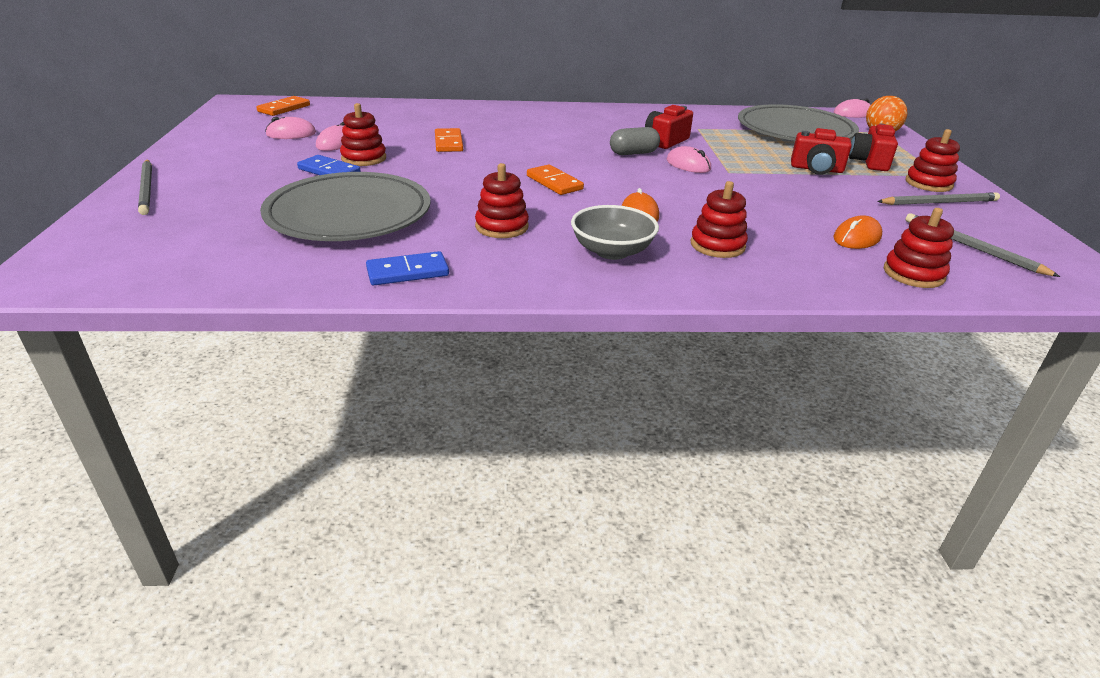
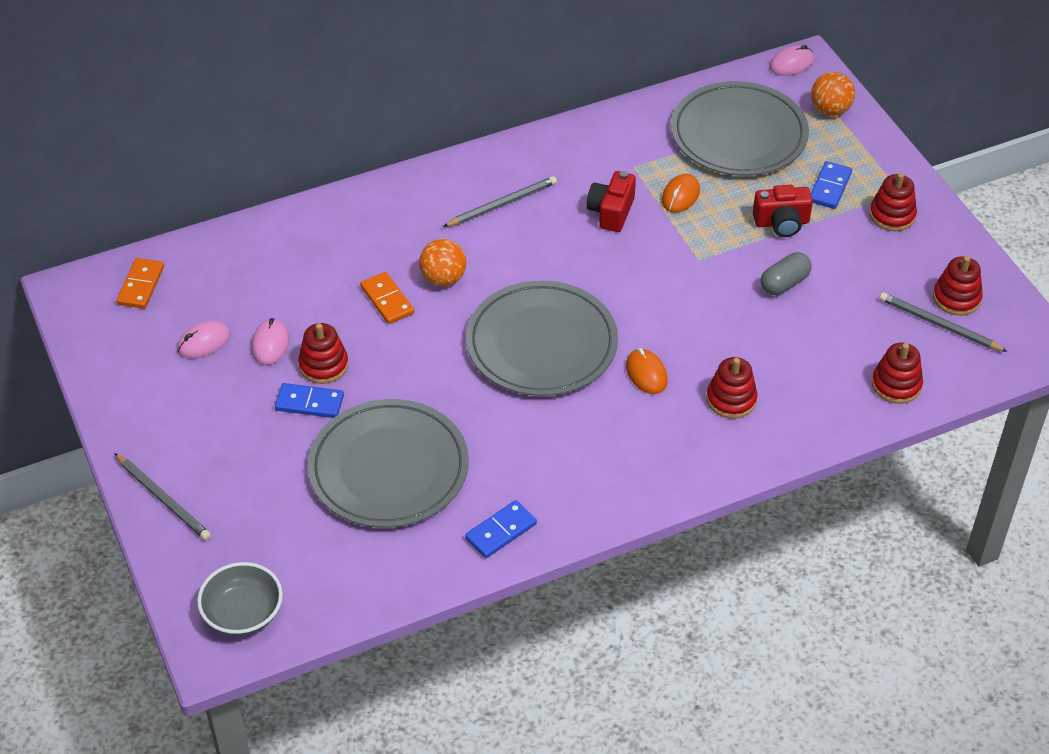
camera: 20 degrees left, 15 degrees up
(502, 227) = (536, 438): red stacking toy -> red stacking toy (956, 298)
(503, 142) = (443, 278): none -> orange ball
(554, 182) = (541, 344): orange domino -> grey plate
(612, 251) = (648, 441): grey bowl -> grey bowl (243, 613)
(633, 153) = (590, 253): grey capsule -> grey capsule (784, 283)
(688, 165) = (654, 259): pink mouse -> none
(857, 238) = (843, 344): orange mouse -> orange mouse (680, 196)
(869, 162) = (829, 187): red camera -> blue domino
(939, 202) = (905, 252): grey pencil -> grey pencil (502, 204)

